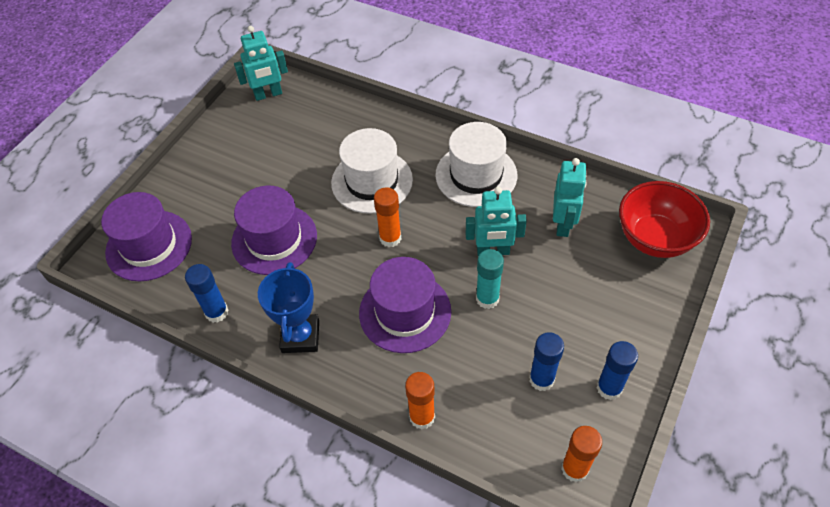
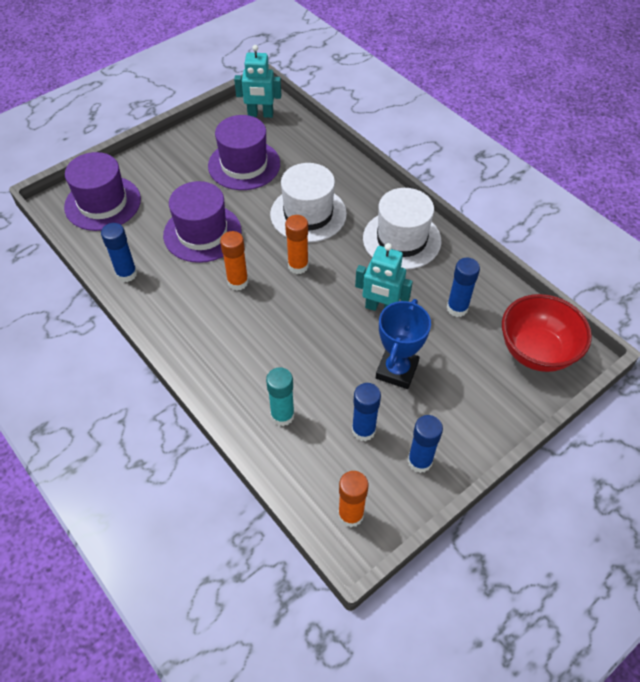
camera: 20 degrees right, 0 degrees up
(300, 336) = (181, 317): blue trophy -> blue trophy (396, 370)
(405, 312) = (277, 330): purple hat -> purple hat (244, 165)
(422, 417) = (245, 420): orange glue stick -> orange glue stick (238, 282)
(487, 299) = (353, 346): turquoise glue stick -> turquoise glue stick (282, 415)
(563, 224) = (457, 308): turquoise robot -> blue glue stick

